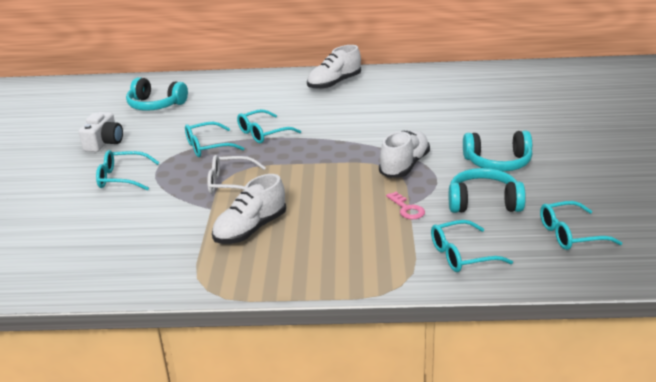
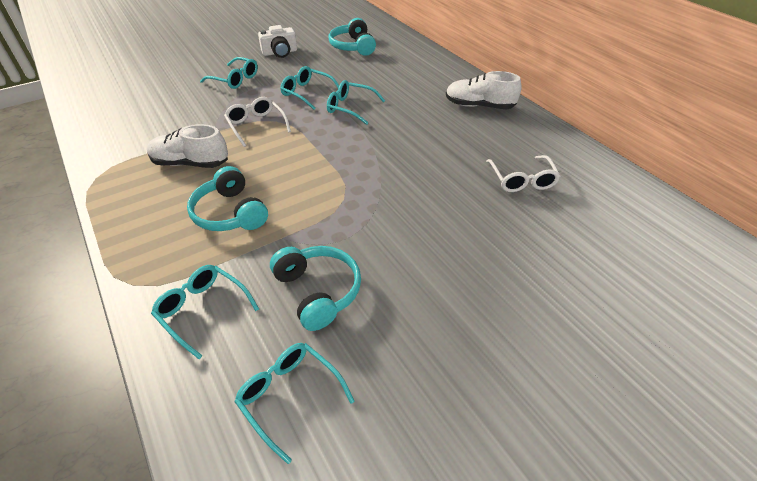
camera: 55 degrees right, 15 degrees up
(122, 178) = (235, 79): turquoise glasses -> turquoise glasses turned 150 degrees clockwise
(404, 166) = (355, 207): white shoe -> none
(407, 209) = (272, 238): pink key -> none
(441, 99) = (522, 180): none -> white glasses
(498, 162) = (415, 273): turquoise headphones -> turquoise headphones (230, 213)

